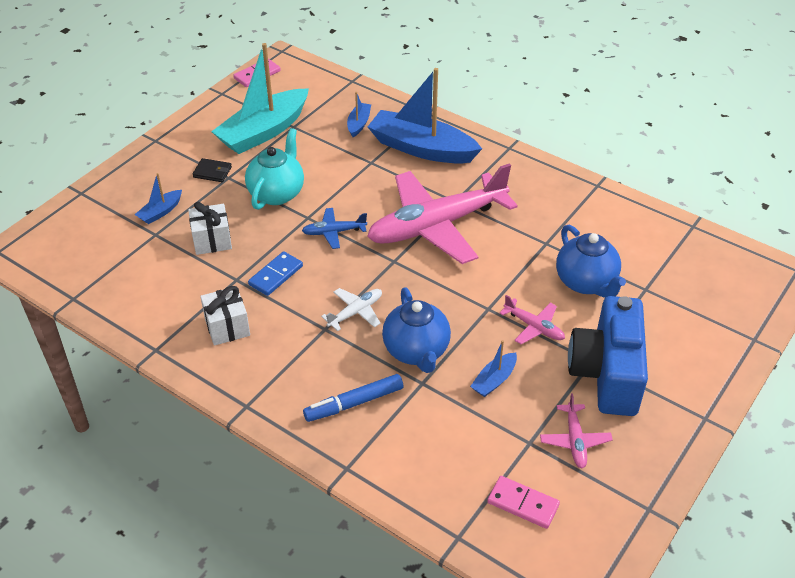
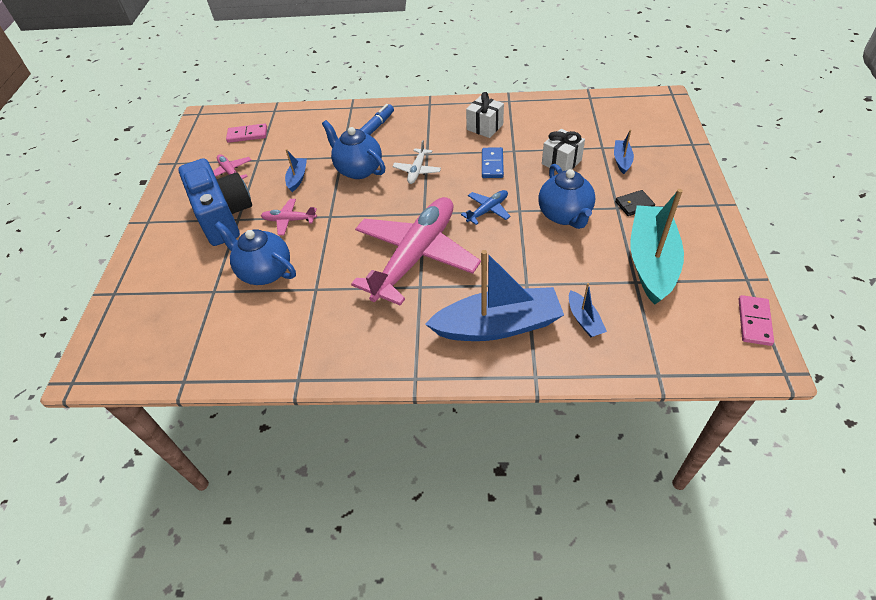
camera: 150 degrees right, 5 degrees up
(277, 193) = (565, 215): turquoise teapot -> blue teapot

